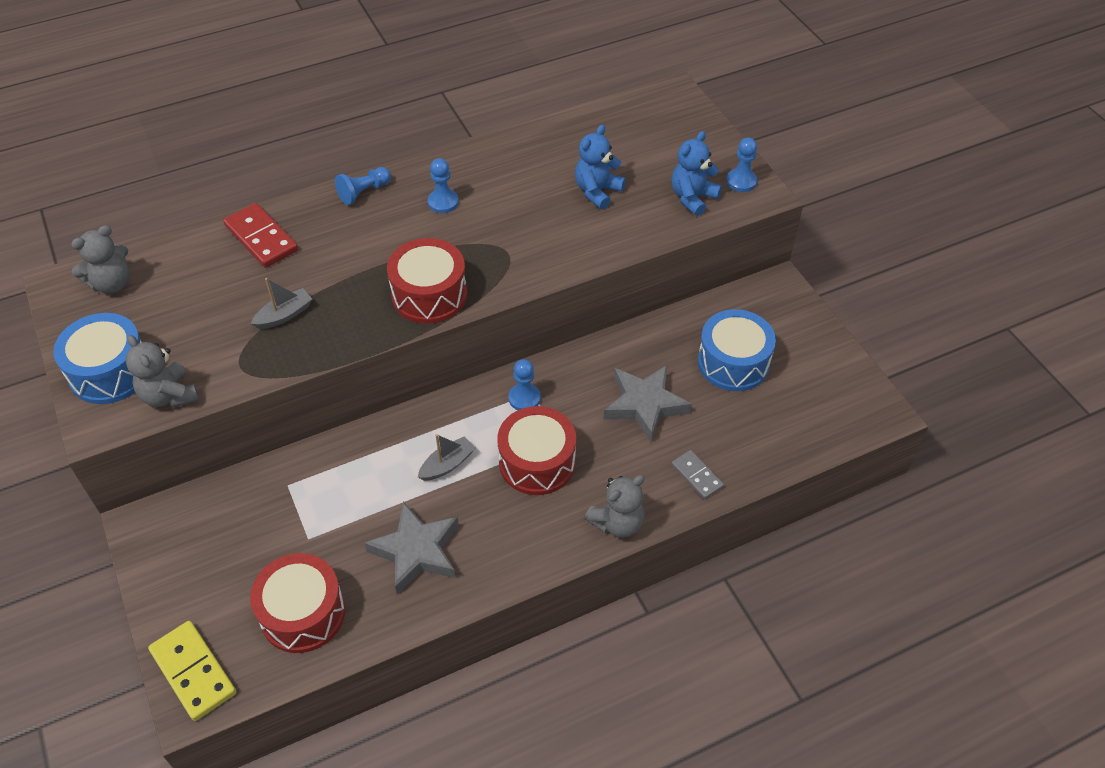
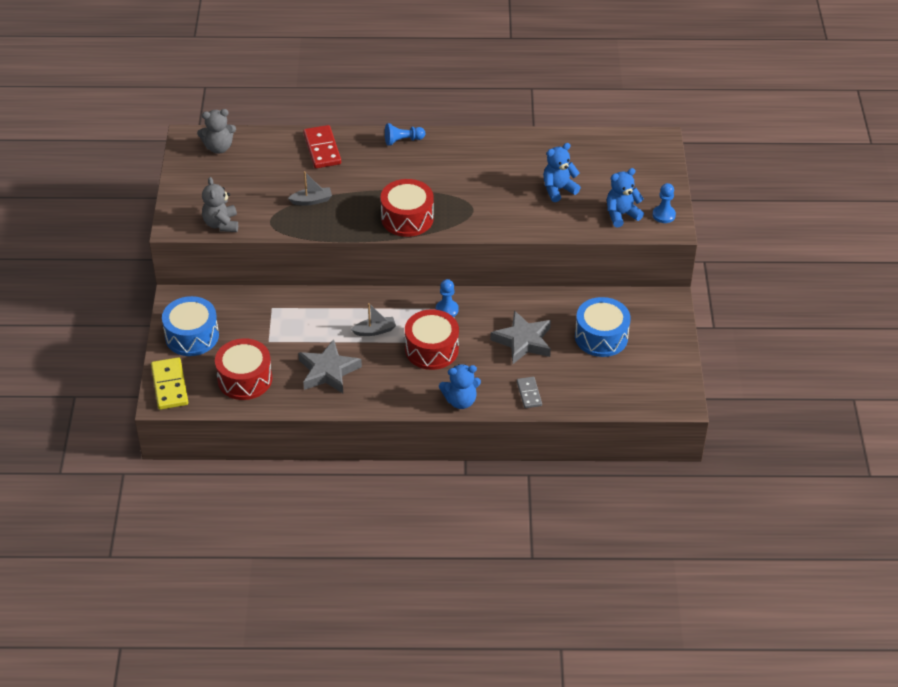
camera: 25 degrees right, 5 degrees down
(110, 372) = (194, 199): blue drum -> blue drum (192, 336)
(443, 202) = (450, 163): blue pawn -> none
(617, 522) = (460, 401): grey teddy bear -> blue teddy bear

